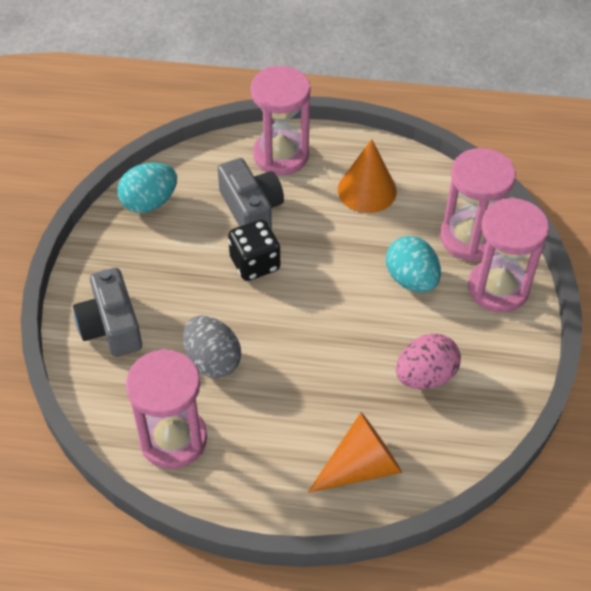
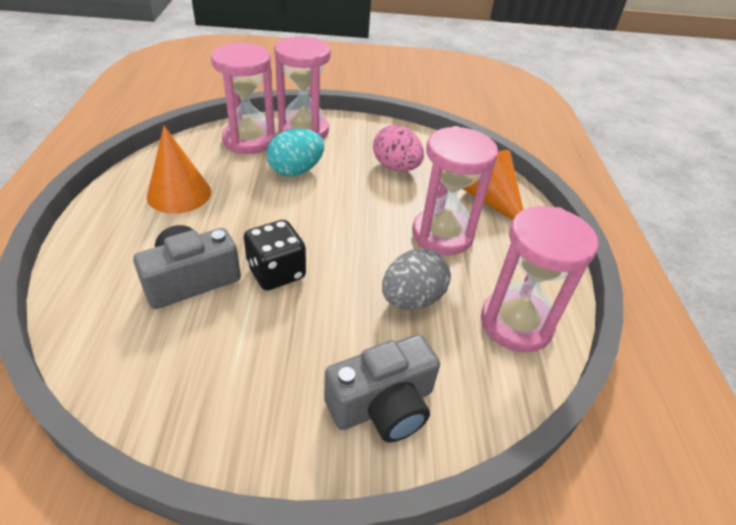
camera: 100 degrees left, 10 degrees down
(149, 202) = (159, 389): turquoise egg -> none
(281, 155) = (104, 257): pink hourglass -> pink hourglass (442, 235)

